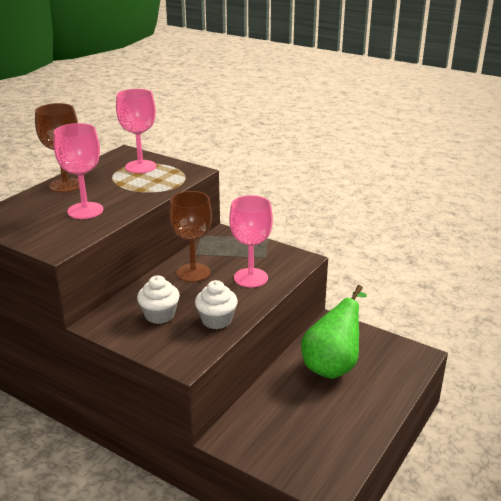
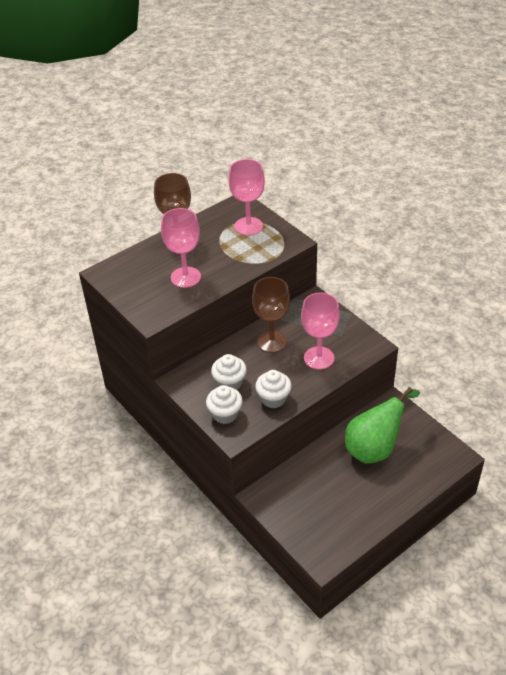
camera: 20 degrees right, 15 degrees up
(165, 344) = (225, 414): none -> white cupcake

